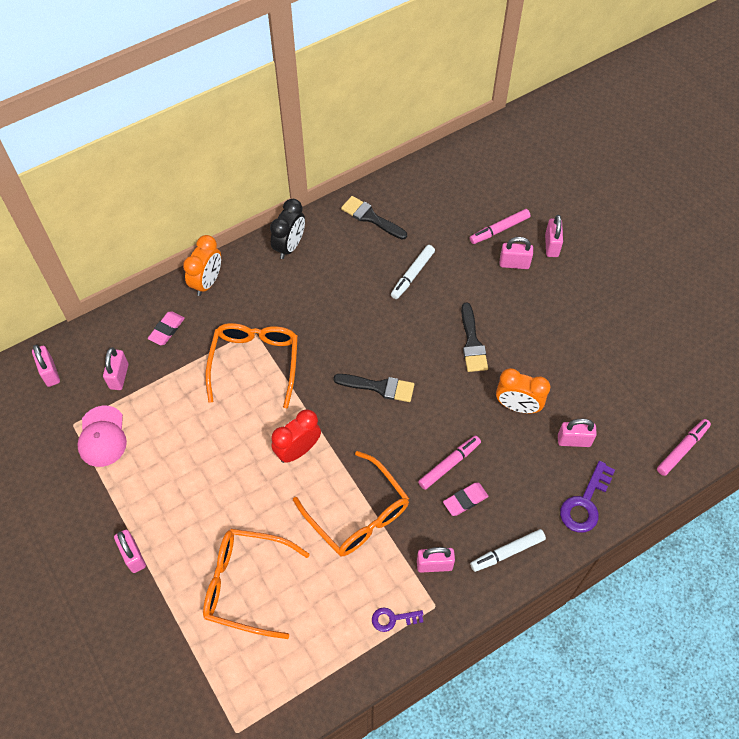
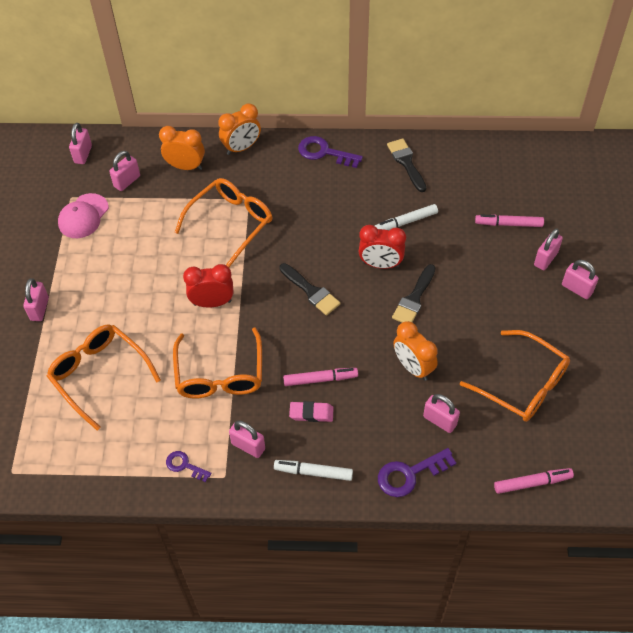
camera: 35 degrees right, 5 degrees down
(166, 330) = (185, 166): pink eraser -> orange clock
(289, 246) = (324, 152): black clock -> purple key
(420, 327) = (380, 264): none -> red clock
(514, 263) = (500, 257): pink padlock -> pink padlock (577, 289)
(615, 368) = (524, 385): none -> orange glasses

